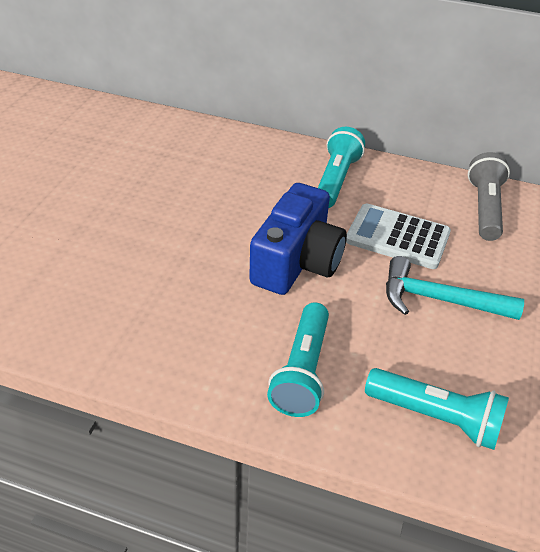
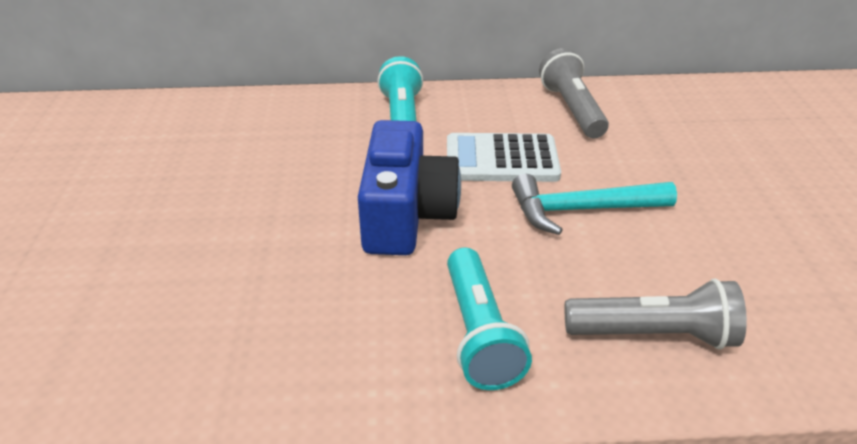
camera: 20 degrees left, 5 degrees down
(435, 417) = (653, 334): turquoise flashlight -> grey flashlight

